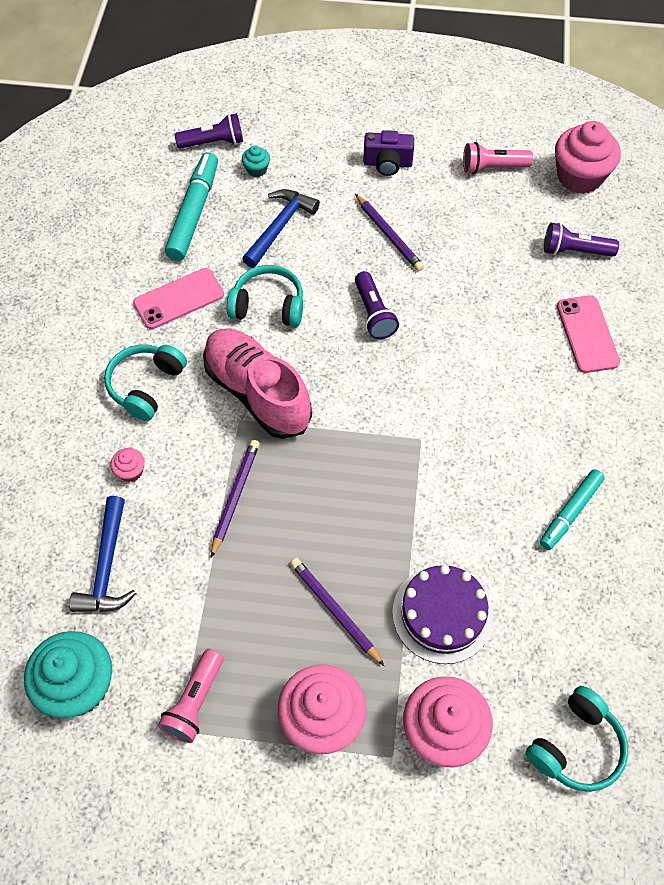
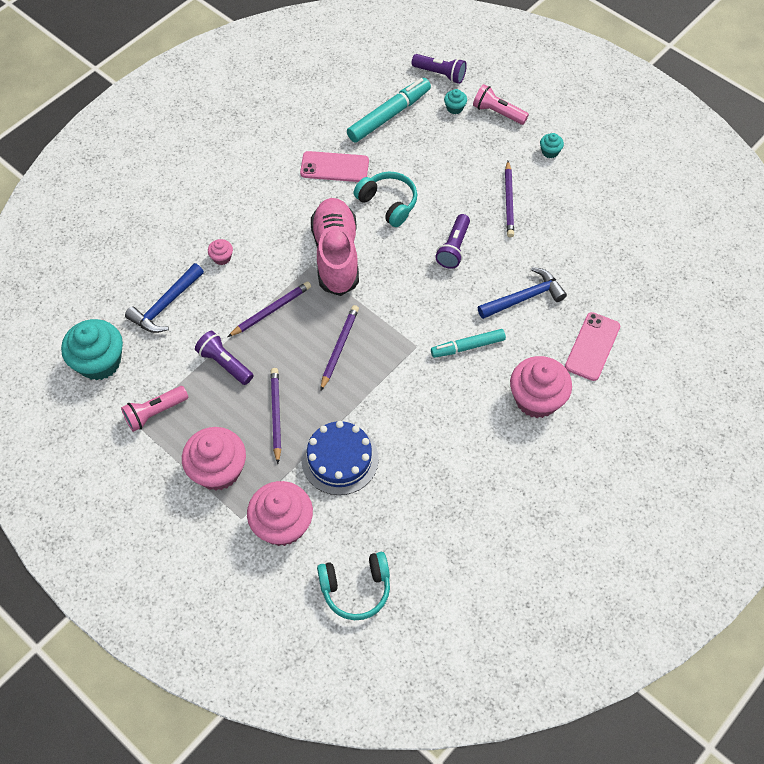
camera: 35 degrees right, 0 degrees up
(146, 386) = (271, 211): turquoise headphones -> none
(280, 227) = (438, 156): blue hammer -> blue hammer (524, 298)
(343, 491) = (339, 347): none -> purple pencil
(387, 164) = (550, 152): purple camera -> turquoise cupcake
(442, 614) = (340, 459): purple cake -> blue cake
(493, 167) = (625, 194): pink flashlight -> pink flashlight (498, 113)
(570, 512) = (476, 452): turquoise marker -> turquoise marker (467, 346)
(575, 251) = (635, 285): purple flashlight -> purple flashlight (225, 363)
(579, 177) = (686, 236): pink cupcake -> pink cupcake (536, 399)

